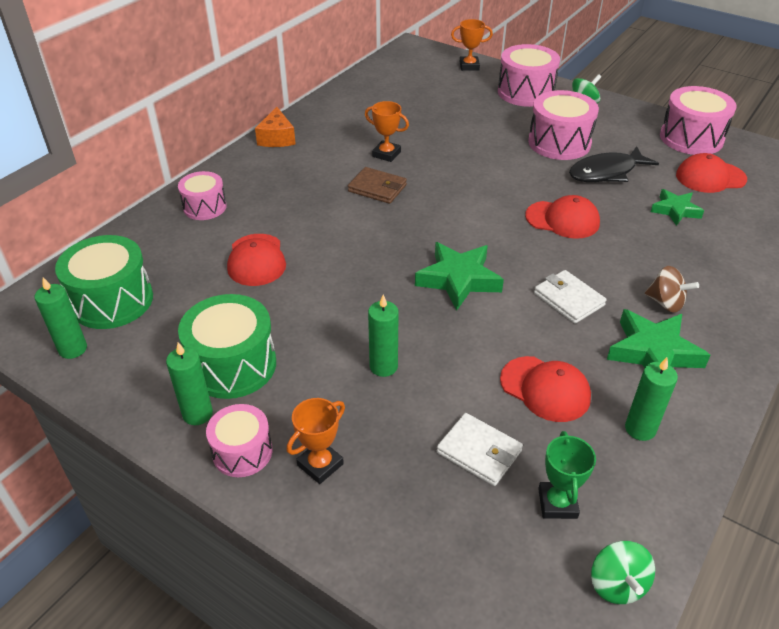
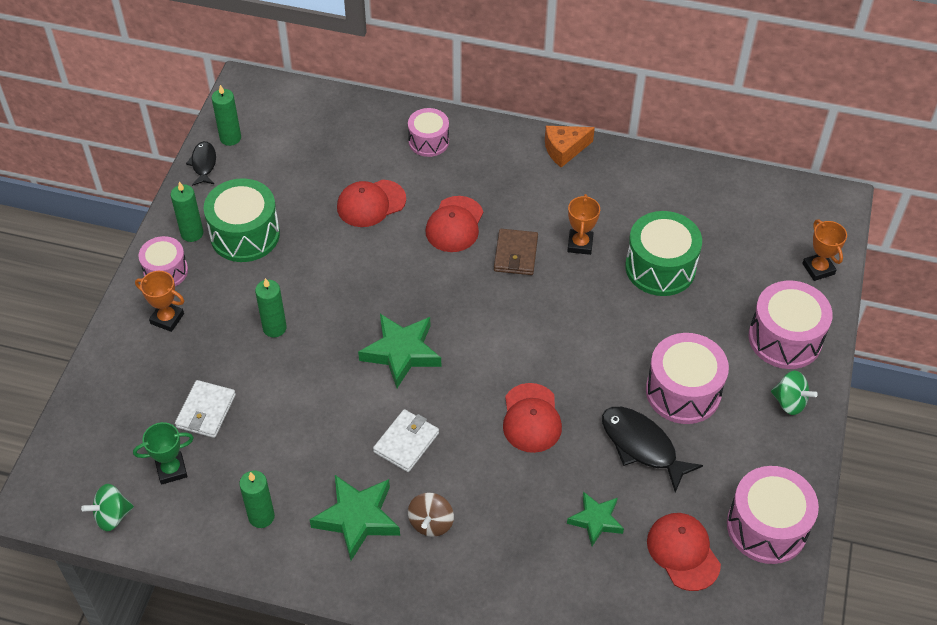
camera: 70 degrees right, 10 degrees up
(93, 381) = (203, 164): none -> black fish
(112, 301) = (287, 136): green drum -> green drum (660, 267)
(545, 389) = (285, 443): red cap -> red cap (455, 224)

